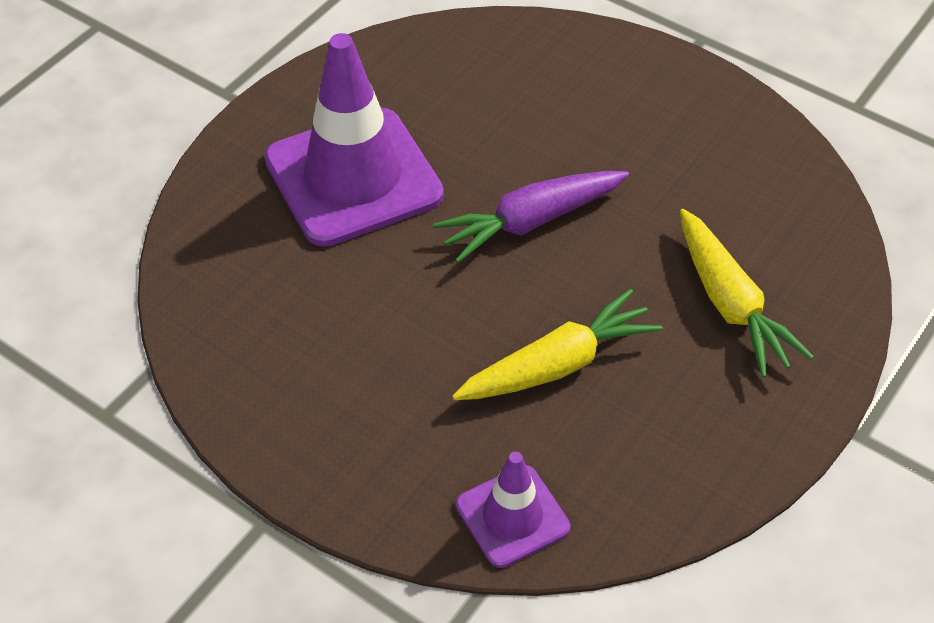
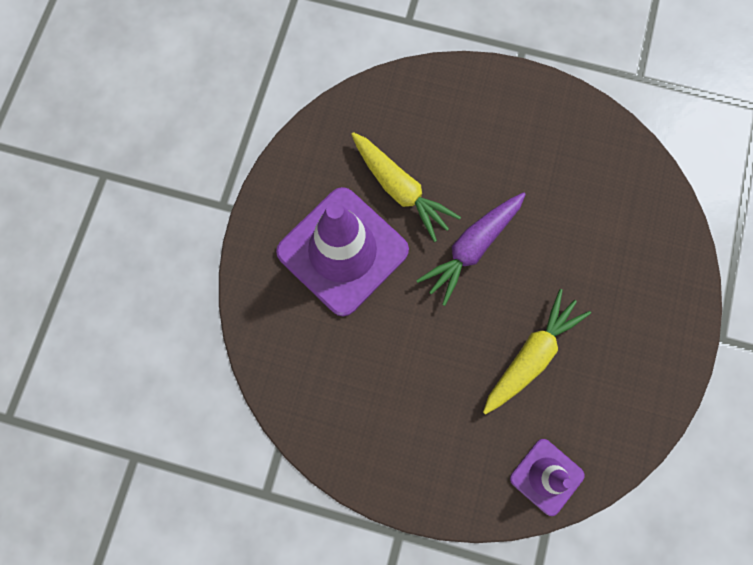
camera: 20 degrees left, 25 degrees up
(730, 305) = (618, 270): yellow carrot -> yellow carrot (400, 190)

